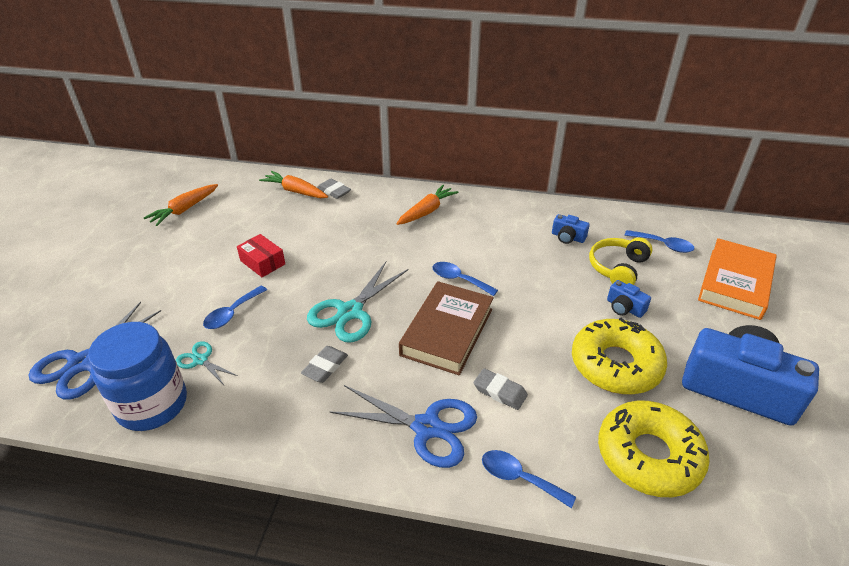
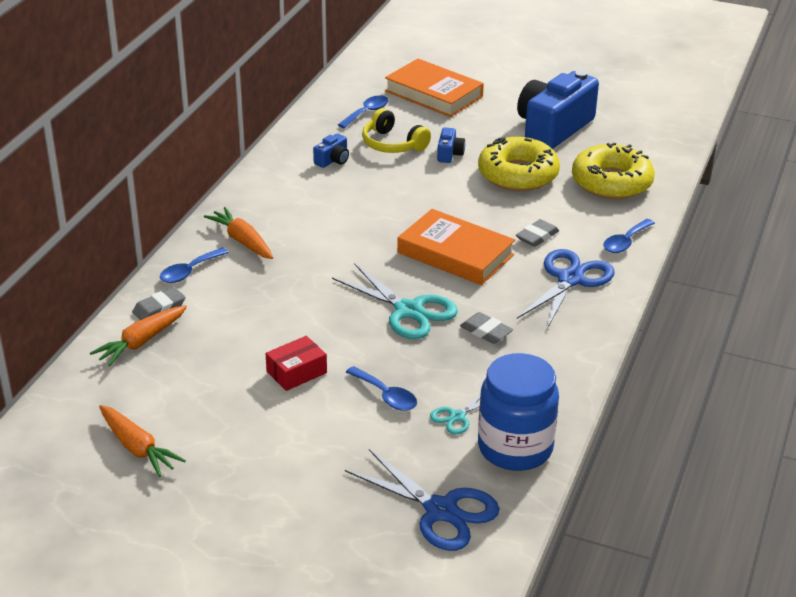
camera: 80 degrees left, 5 degrees down
(447, 332) = (455, 254): brown book -> orange book
(459, 279) = (378, 236): blue spoon -> blue spoon (189, 271)
(624, 308) = (449, 154): blue camera -> blue camera turned 45 degrees counterclockwise

